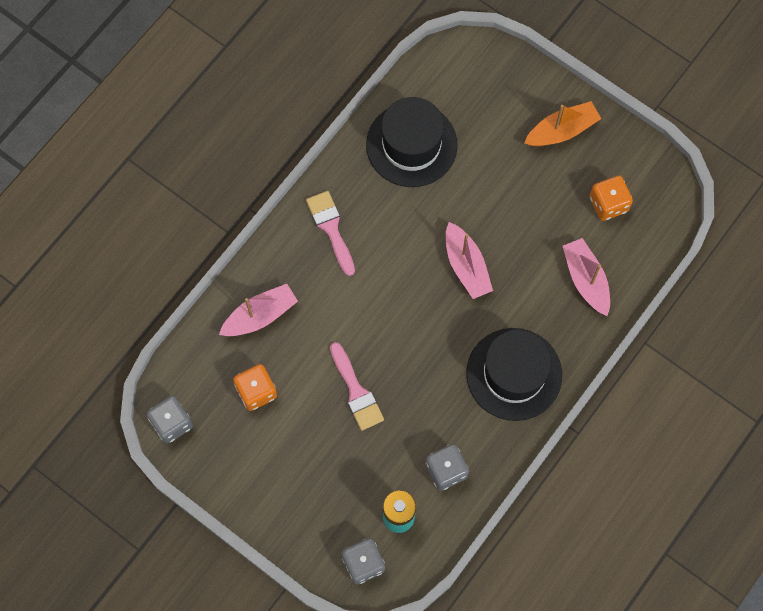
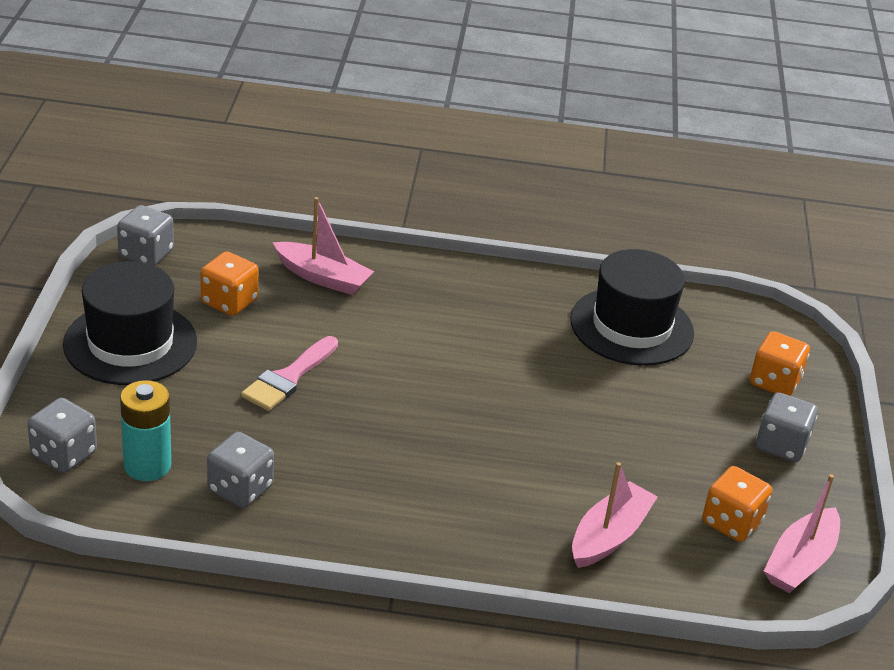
camera: 55 degrees right, 35 degrees down
(331, 228) = (472, 297): pink brush -> none
(466, 266) = (526, 419): pink boat -> pink boat (800, 562)
(506, 94) = (774, 382): none -> orange dice
(514, 374) = (421, 509): black hat -> black hat (130, 343)
(562, 130) = (781, 445): orange boat -> grey dice

